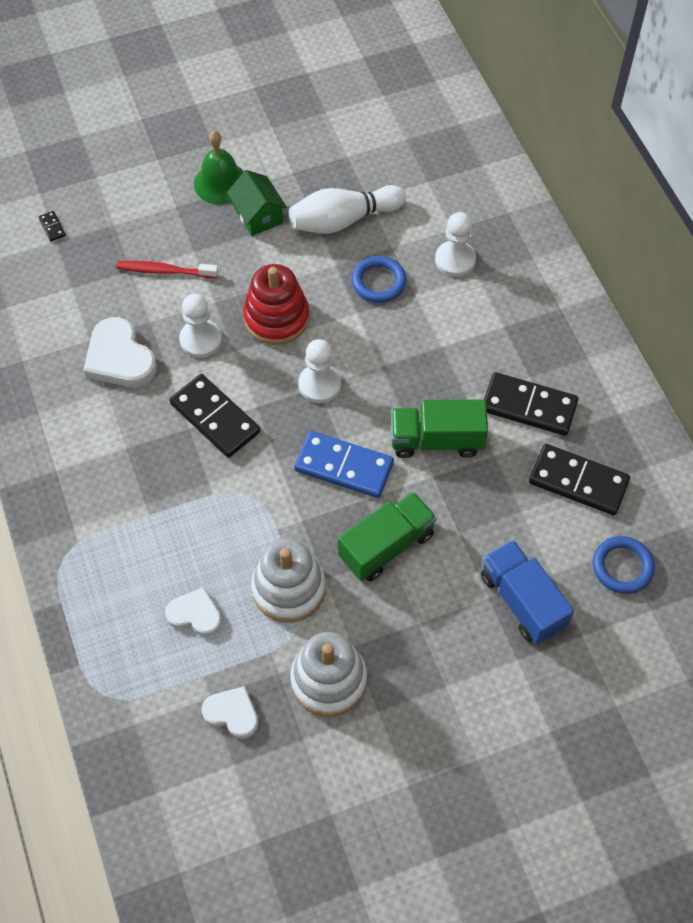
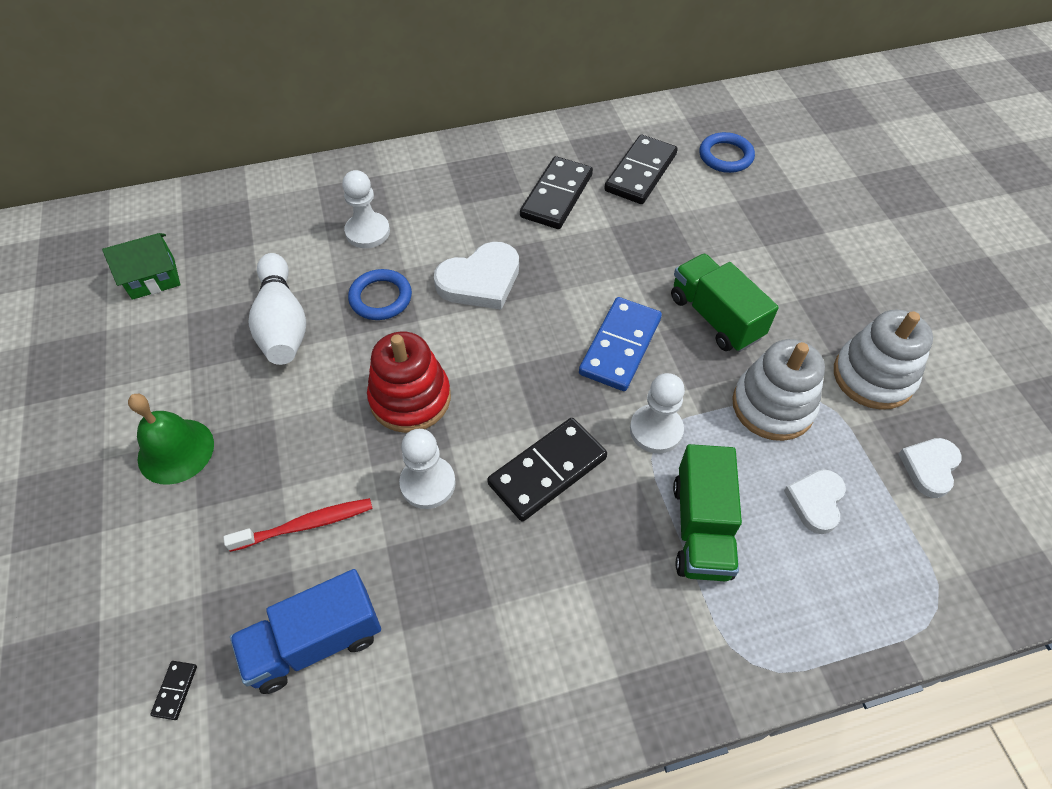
camera: 85 degrees left, 5 degrees down
(52, 227) = (175, 690): black domino -> black domino turned 60 degrees counterclockwise
(119, 358) = (440, 587): white heart -> white heart (480, 280)
(165, 271) = (305, 525): red toothbrush -> red toothbrush turned 120 degrees counterclockwise
(258, 215) = (246, 410): green house -> green house (153, 278)
(319, 384) = (511, 361): white pawn -> white pawn (656, 430)
(436, 440) = (591, 267): green truck -> green truck (701, 528)
(522, 601) = (766, 223): blue truck -> blue truck (315, 642)

